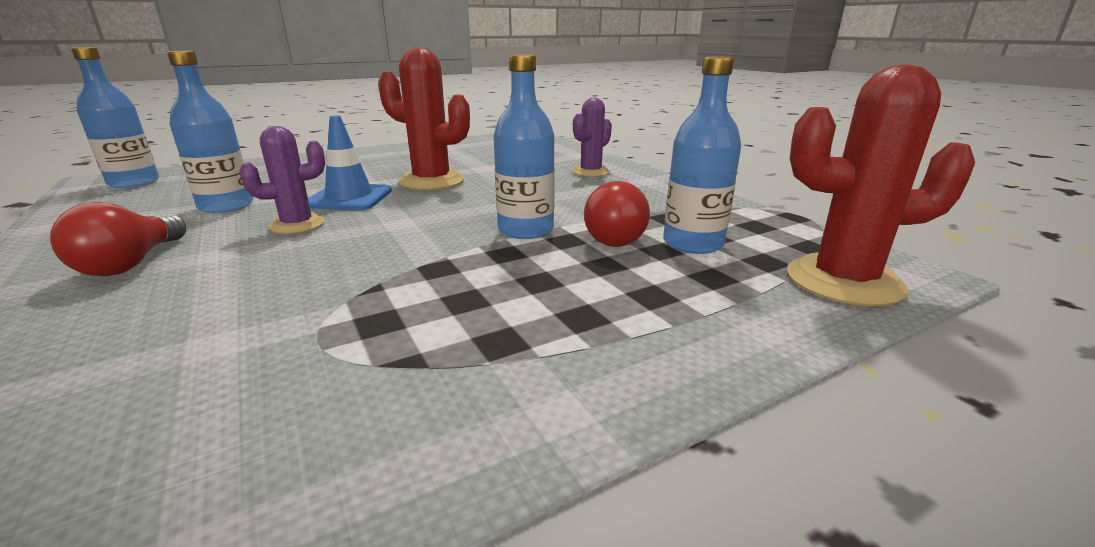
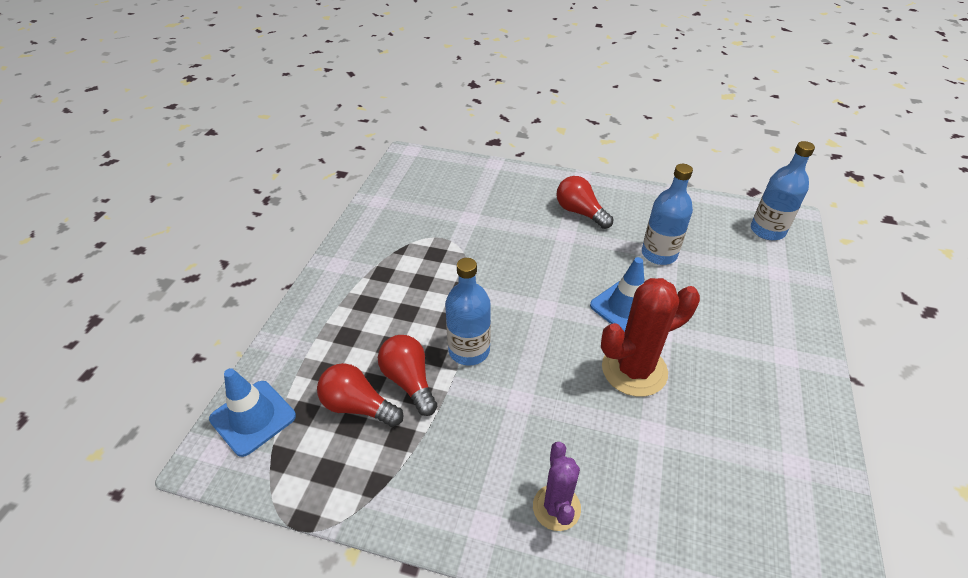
camera: 135 degrees right, 20 degrees up
(297, 225) = (586, 269): purple cactus -> none
(692, 243) = (358, 406): blue bottle -> red light bulb
(843, 281) = (253, 417): red cactus -> blue traffic cone

